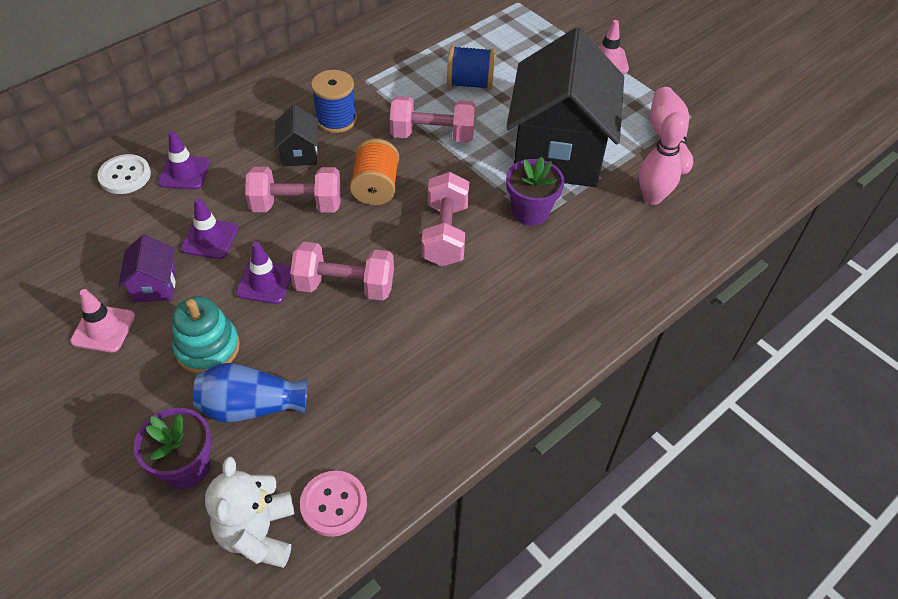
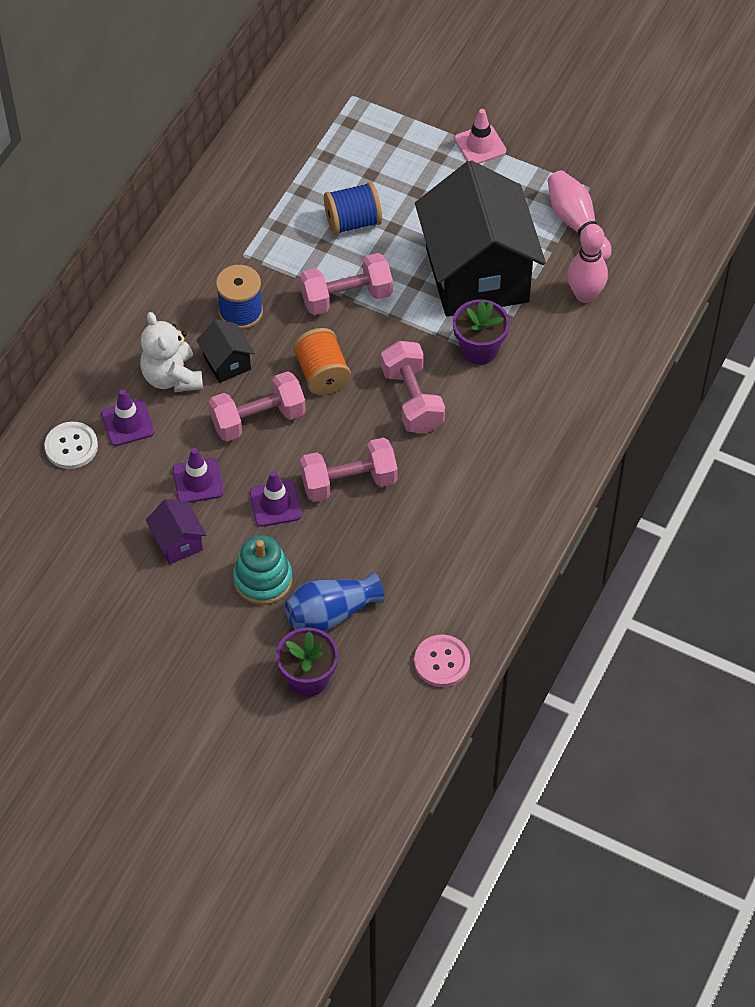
camera: 20 degrees left, 5 degrees up
(103, 329) = (160, 596): pink traffic cone -> none
(258, 533) = (396, 703): white teddy bear -> white teddy bear (172, 377)

